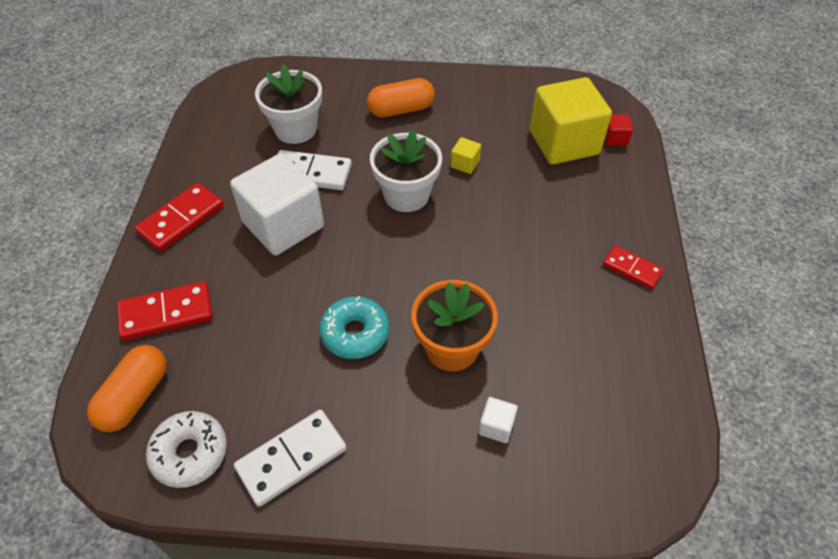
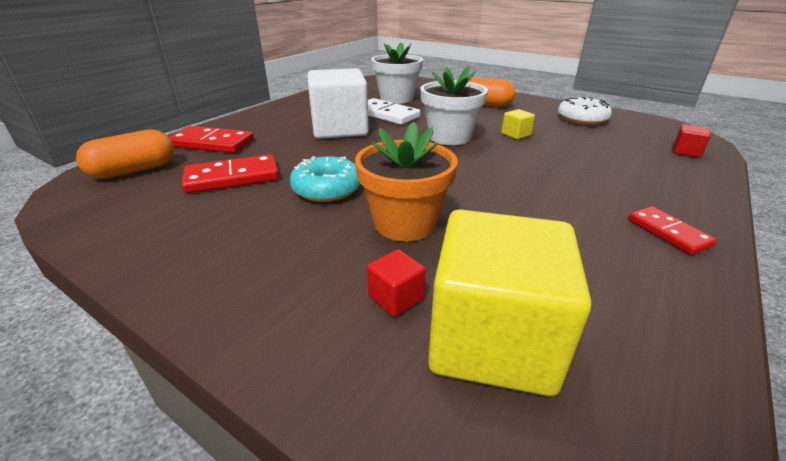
camera: 30 degrees right, 20 degrees down
(181, 219) = (278, 113): red domino -> red domino (232, 178)
(190, 453) = (117, 209): white donut -> white donut (582, 119)
(292, 459) = (177, 241): white domino -> none
(496, 426) = (396, 297): white cube -> red cube
(564, 142) = (625, 143): yellow cube -> yellow cube (492, 340)

